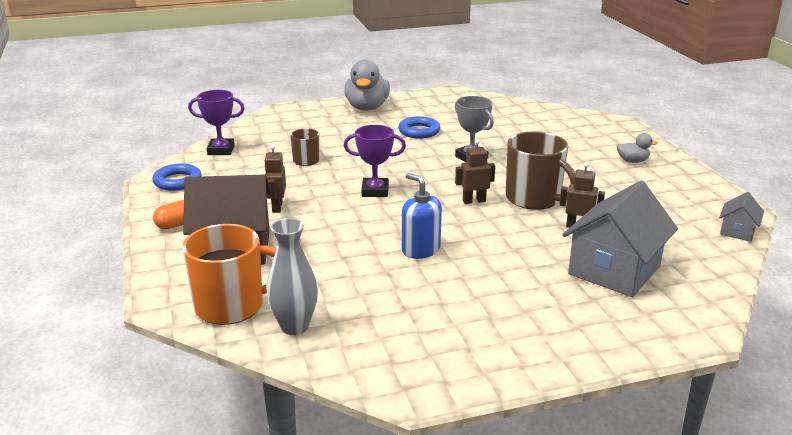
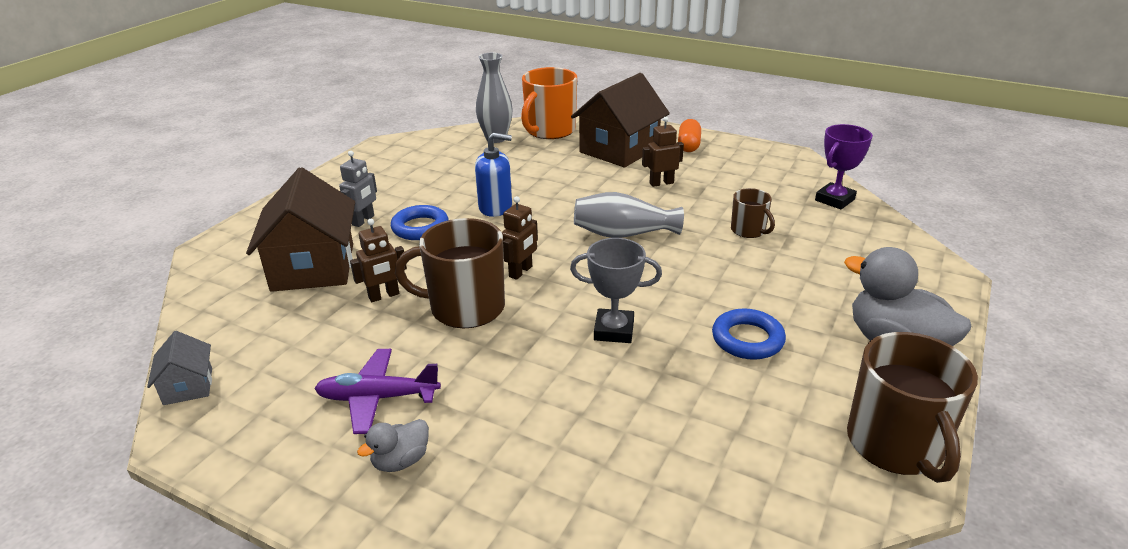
camera: 135 degrees right, 5 degrees up
(177, 181) = (777, 163): blue ring -> blue ring (420, 227)
(277, 207) = (661, 183): brown robot -> brown robot turned 60 degrees counterclockwise
(375, 191) = (623, 234): purple trophy -> grey vase
(435, 96) = (896, 445): none -> brown mug
(539, 293) = (363, 220): none -> grey robot
(614, 270) = (313, 267): grey house -> brown house
(625, 183) = (378, 398): none -> purple plane

